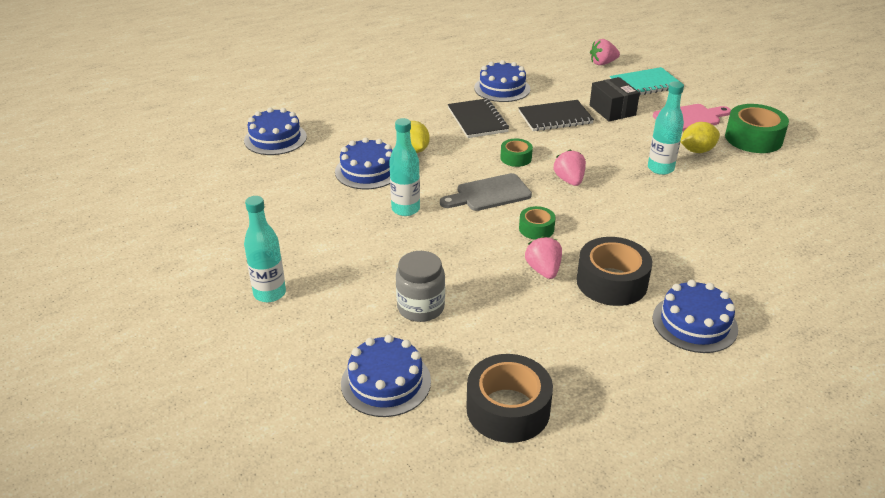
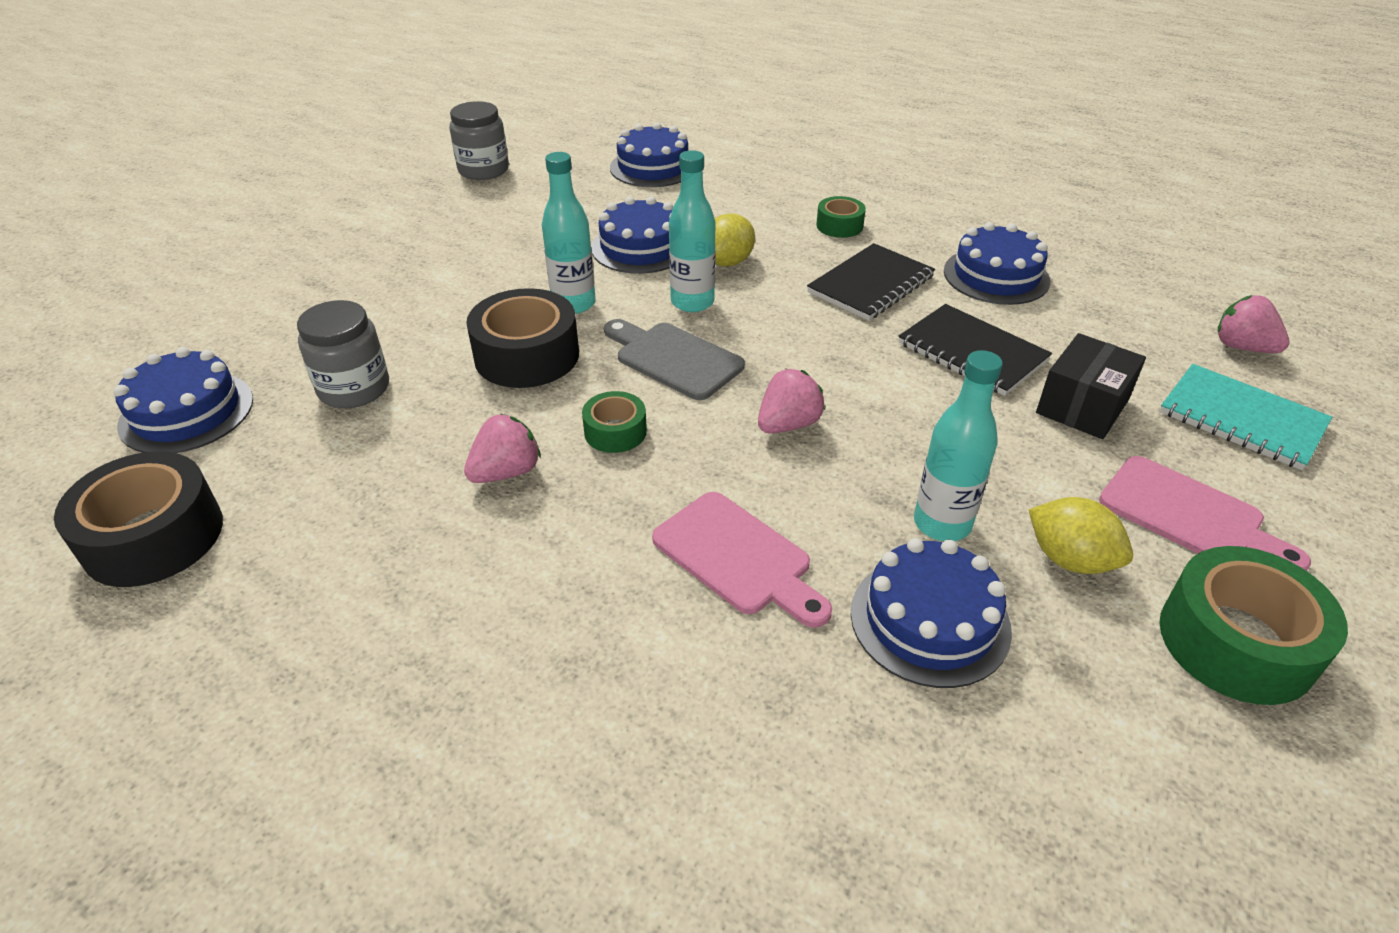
camera: 60 degrees right, 5 degrees up
(194, 199) = (483, 170): none -> grey jar
(269, 293) = (330, 275): turquoise bottle -> turquoise bottle (692, 302)
(516, 158) = (800, 352): green tape -> green tape (839, 226)
(611, 282) = (519, 558): black tape -> black tape (527, 355)
(649, 223) = (737, 557): none -> pink cutting board
(694, 323) = (452, 705): blue cake -> blue cake (930, 620)

